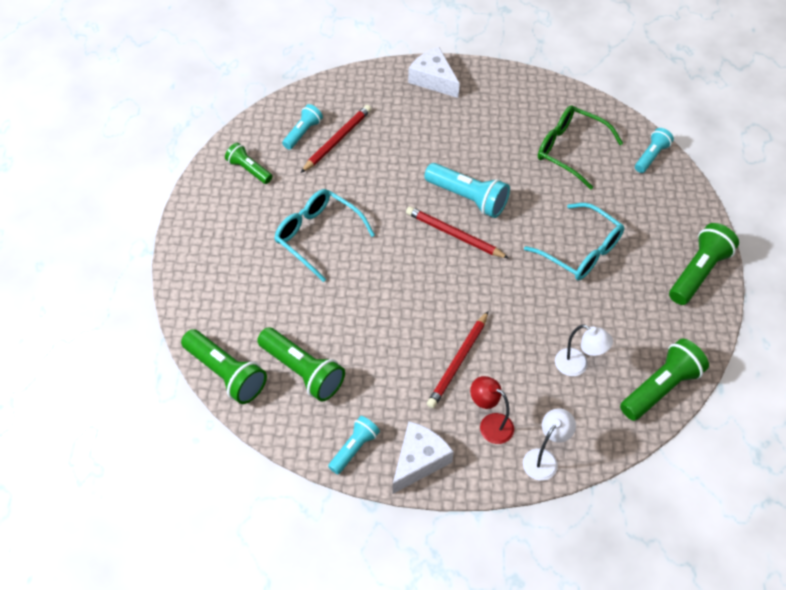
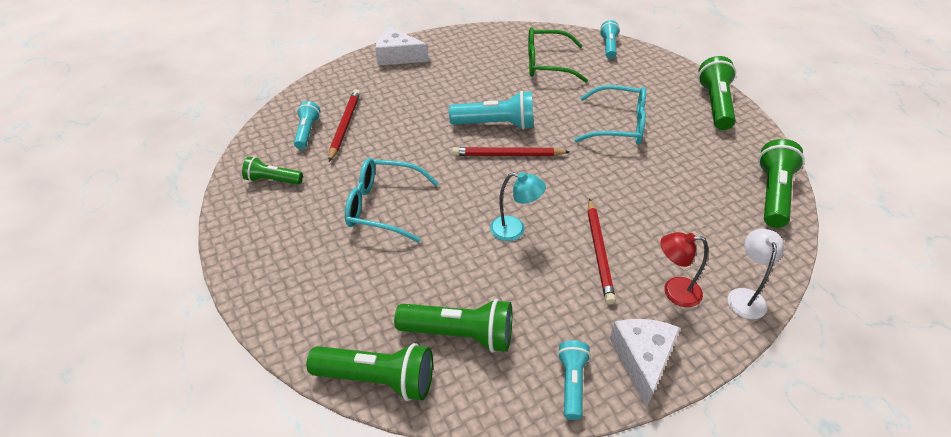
camera: 30 degrees left, 10 degrees down
(406, 308) = (515, 230): none -> turquoise lamp
(577, 366) = (697, 208): white lamp -> none

